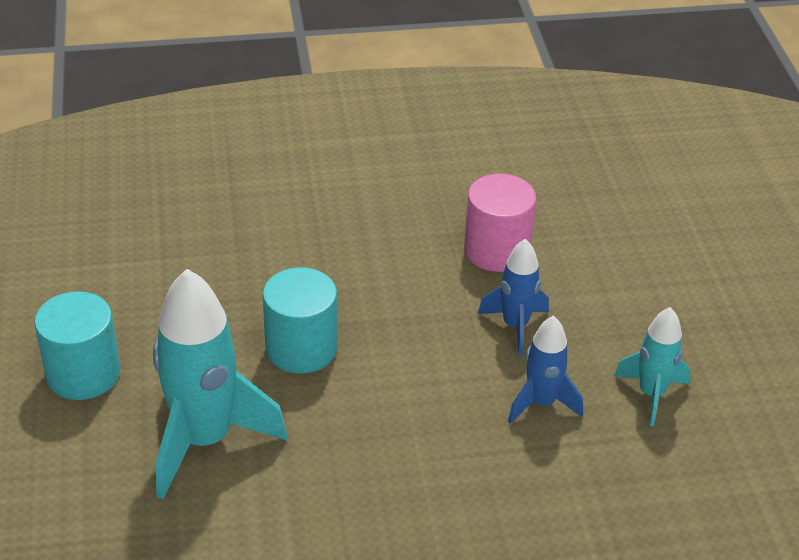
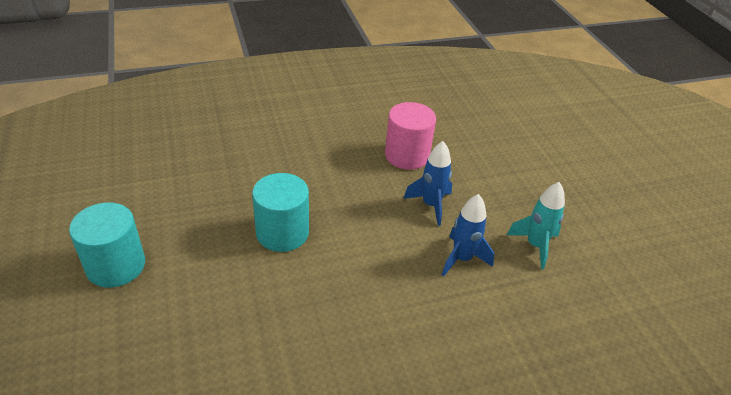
camera: 10 degrees left, 0 degrees up
(205, 440) = (216, 311): turquoise rocket -> none

